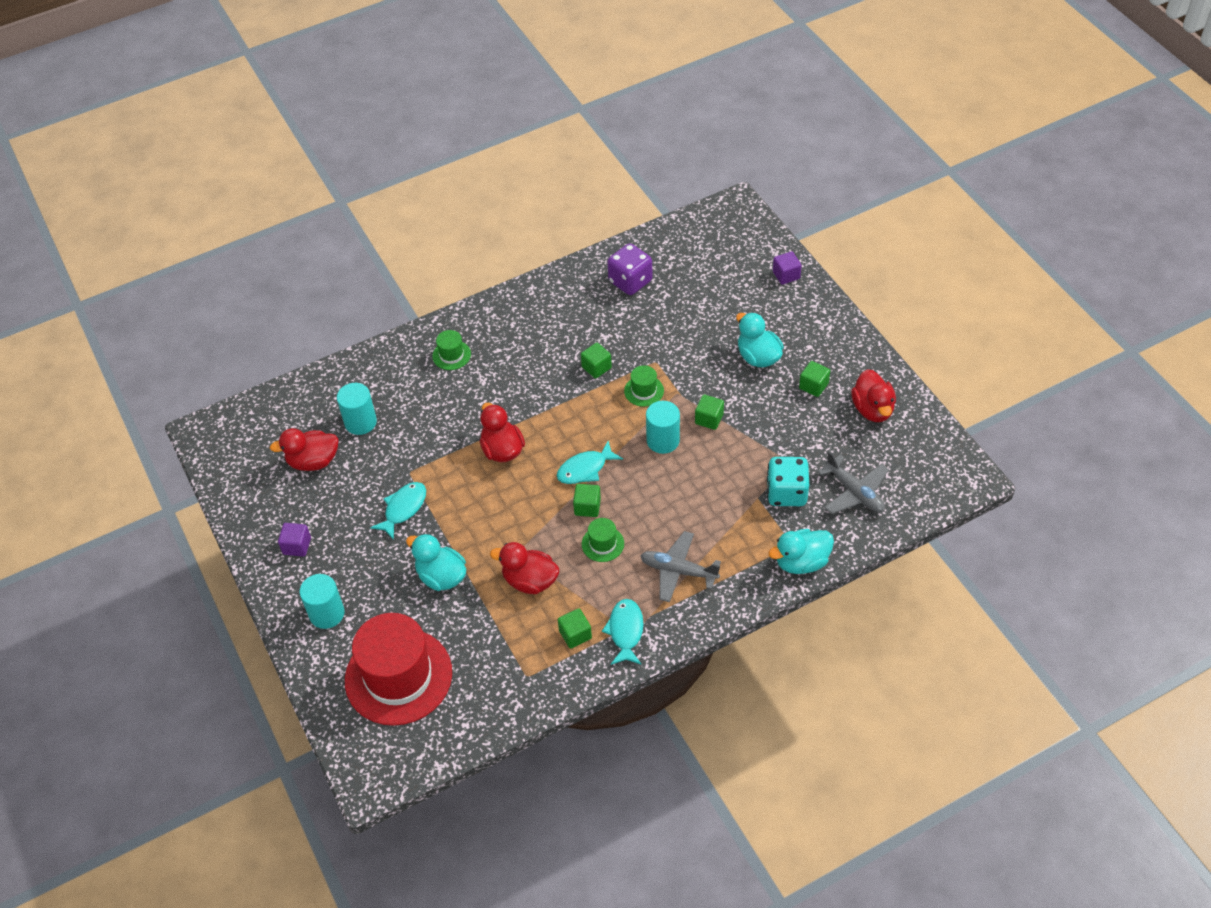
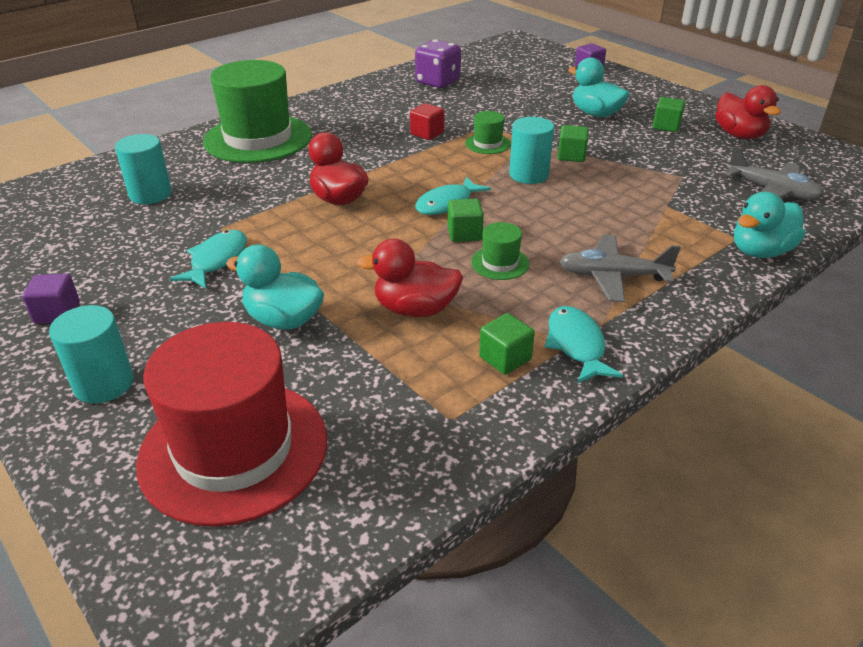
camera: 15 degrees left, 15 degrees down
(313, 461) = (86, 231): red duck -> none
(451, 355) = (258, 138): green hat -> green hat, size x2.38
(596, 367) = (427, 133): green cube -> red cube
(786, 493) = (697, 199): turquoise dice -> none

